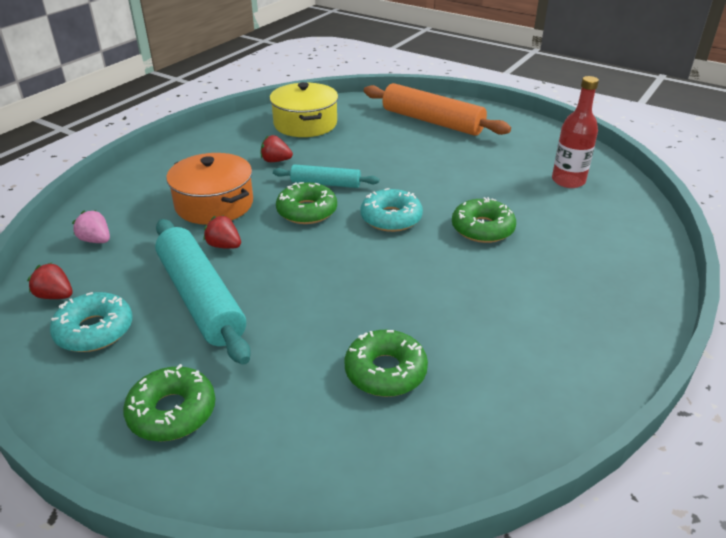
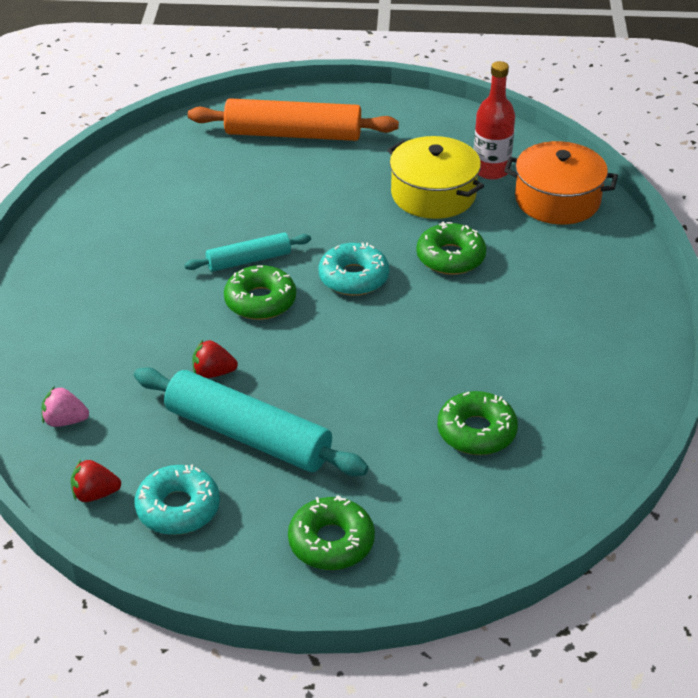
camera: 30 degrees left, 5 degrees up
(214, 204) = (151, 330): orange pot -> orange pot (557, 200)
(276, 161) = (163, 250): red strawberry -> none
(305, 124) = (147, 185): yellow pot -> yellow pot (433, 194)

